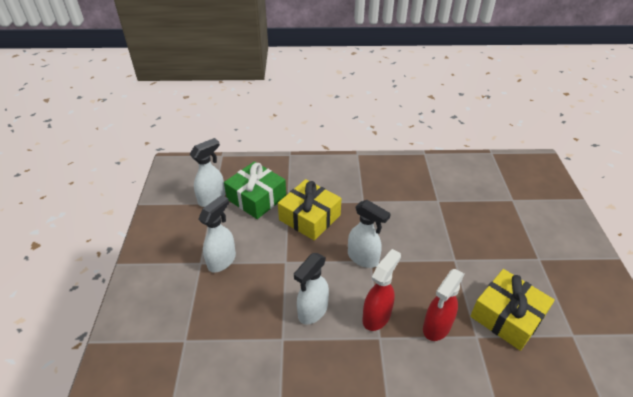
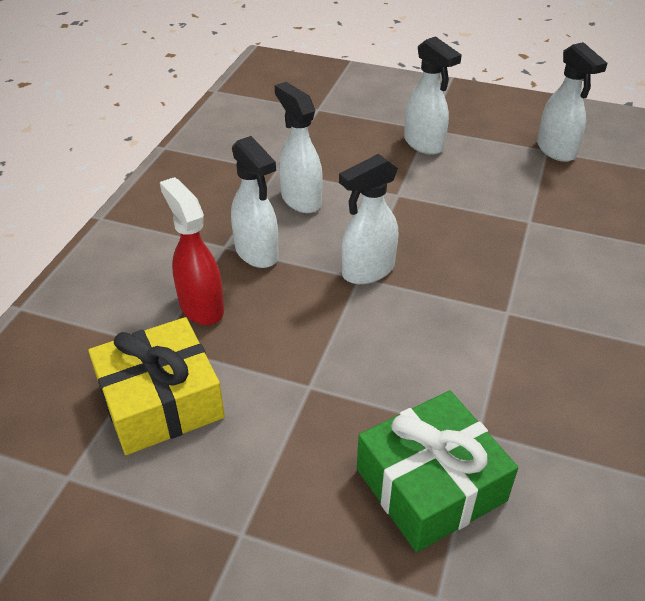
camera: 110 degrees right, 0 degrees up
(256, 198) = (548, 191): green gift -> green gift (430, 485)
(309, 217) = (483, 236): yellow gift -> none
(377, 316) = (257, 253): red spray bottle -> white spray bottle

